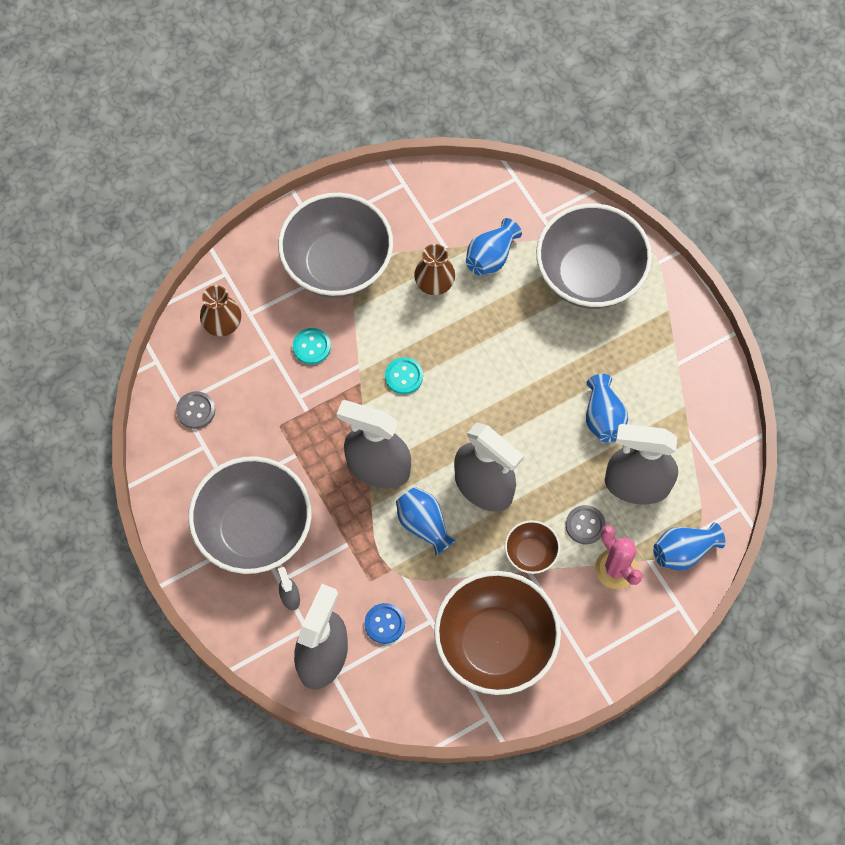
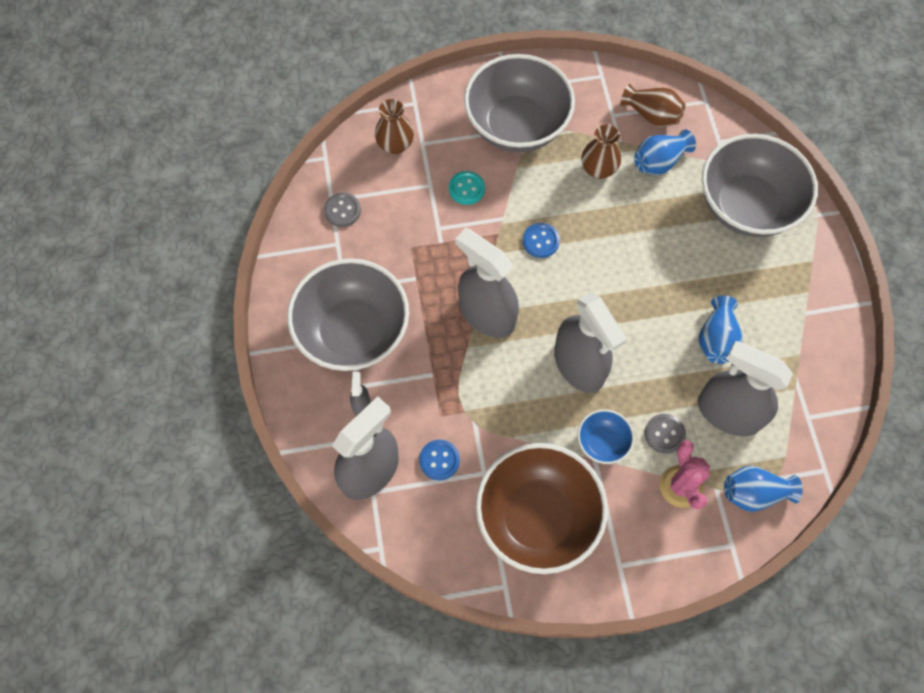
camera: 20 degrees right, 0 degrees up
(404, 376) = (540, 241): turquoise button -> blue button
(424, 524) = (510, 381): blue vase -> none
(467, 210) = (651, 115): none -> brown vase
(531, 553) = (602, 442): brown bowl -> blue bowl

